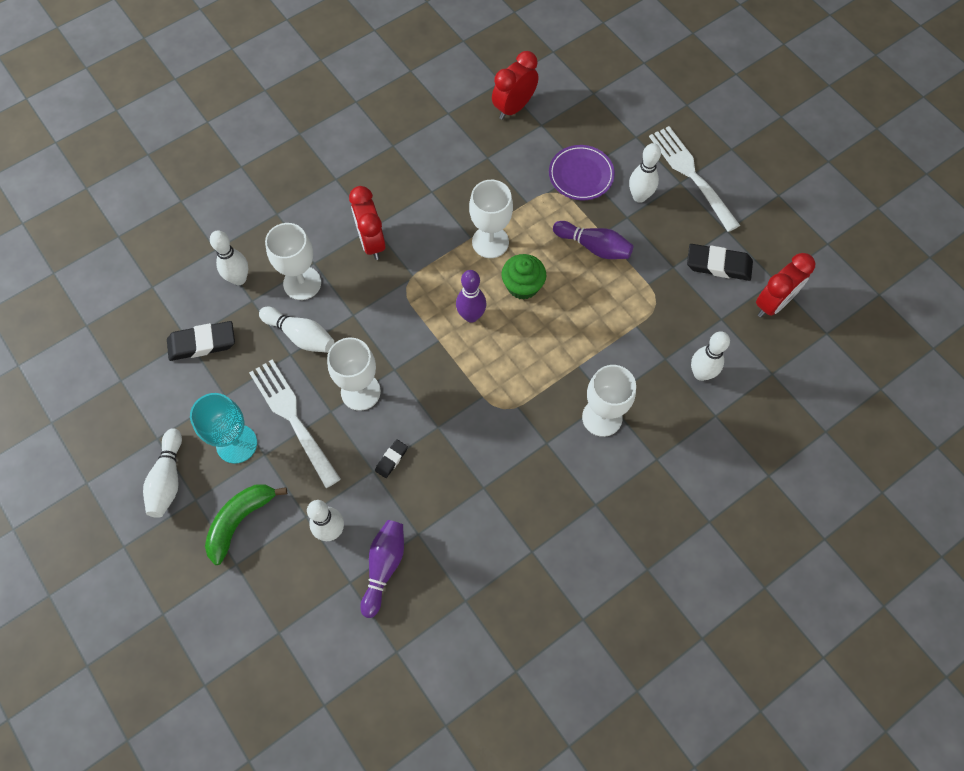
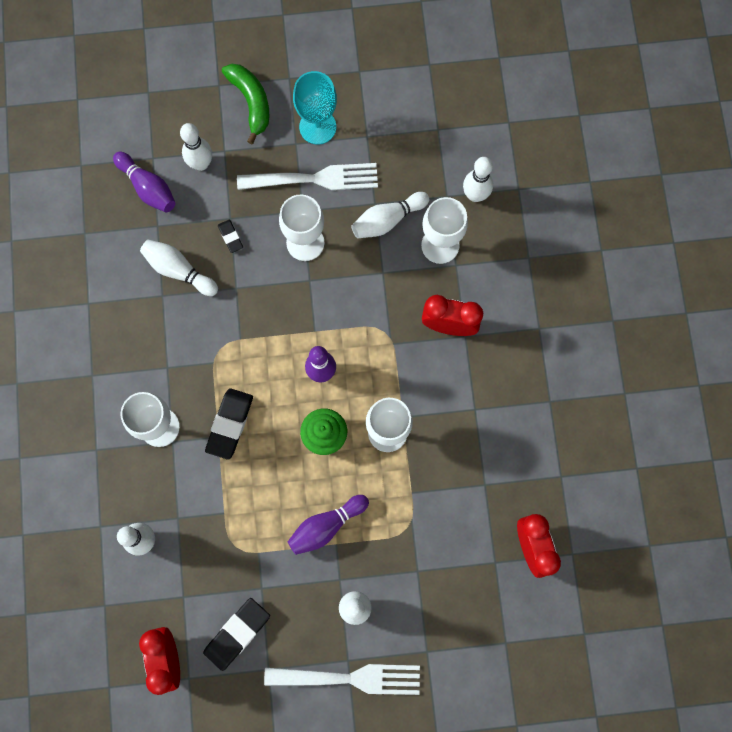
camera: 120 degrees right, 10 degrees up
(168, 479) = (318, 65): white bowling pin -> white bowling pin (179, 270)
(202, 343) = (427, 139): black eraser -> black eraser (229, 424)
(581, 175) = (412, 565): purple plate -> none

